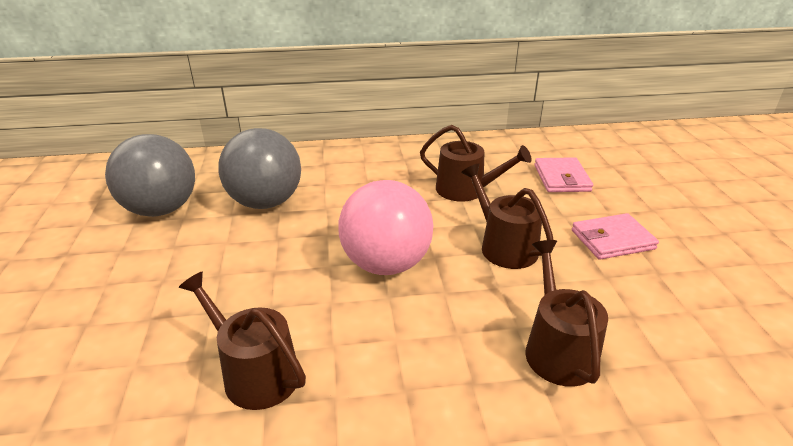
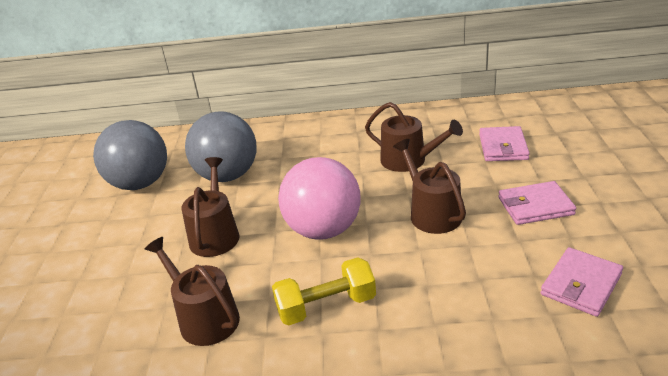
camera: 10 degrees right, 0 degrees up
(405, 355) = (326, 306): none -> yellow dumbbell
(557, 349) = (457, 303): brown watering can -> brown watering can (215, 235)
(686, 326) = (581, 284): none -> pink wallet

